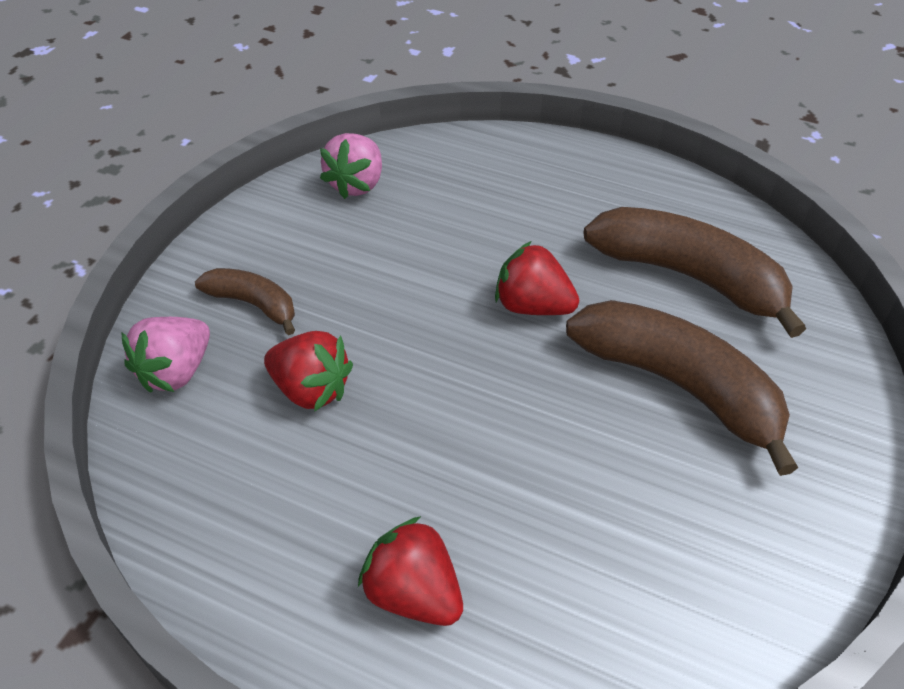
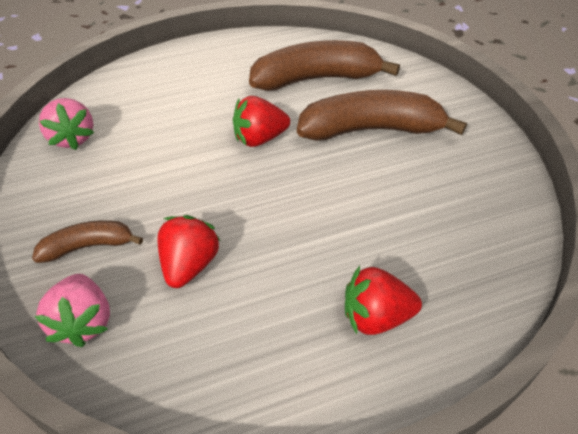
camera: 45 degrees left, 0 degrees up
(311, 389) = (189, 265): red strawberry -> red strawberry turned 60 degrees counterclockwise

